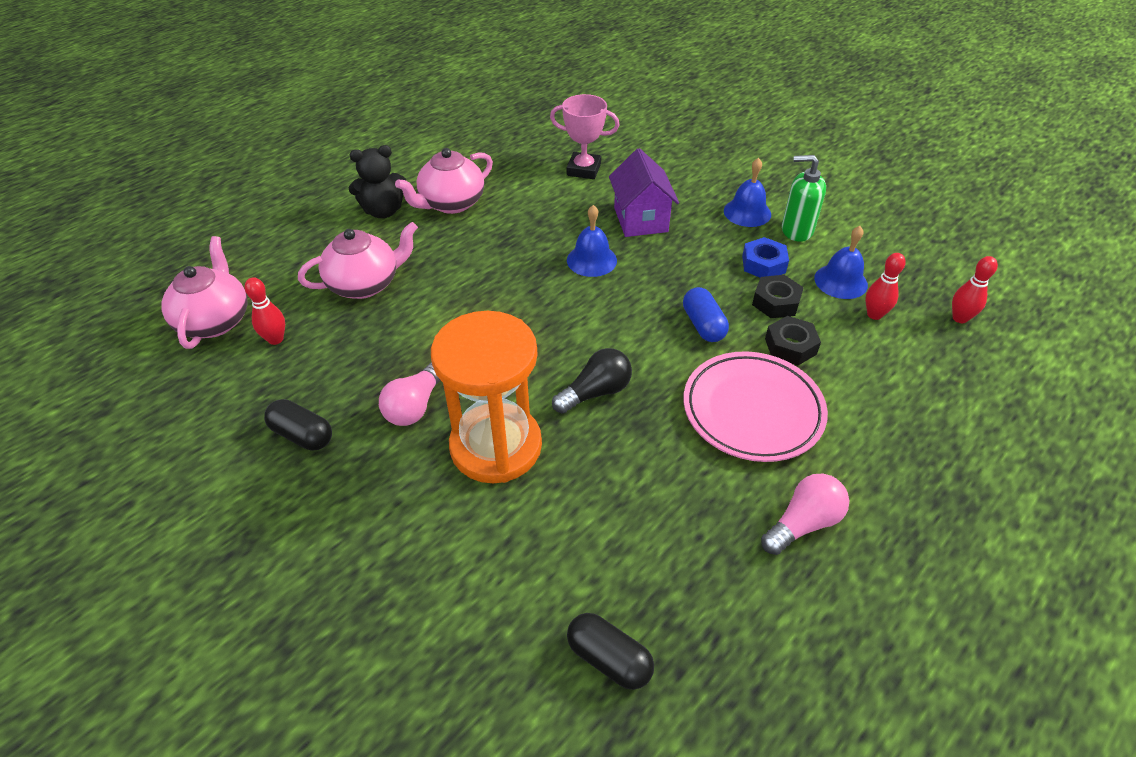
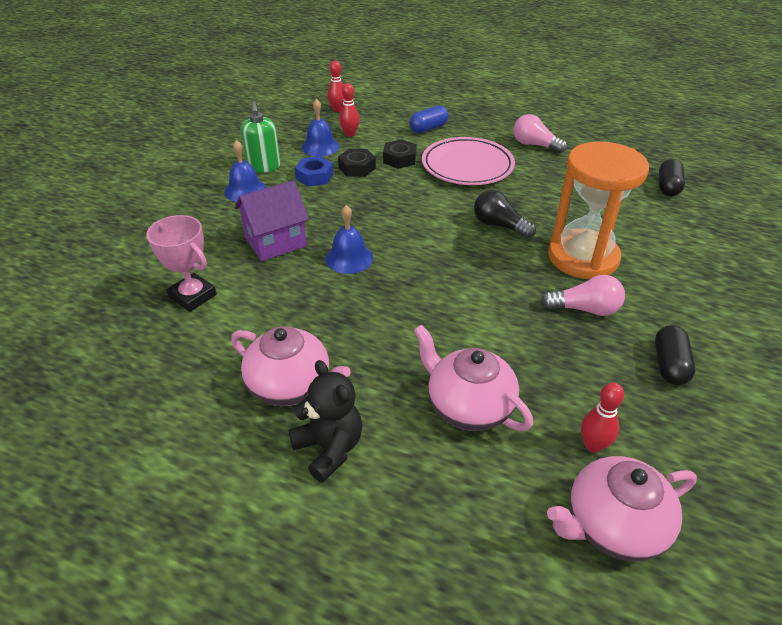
camera: 110 degrees left, 5 degrees down
(583, 169) = (193, 296): pink trophy -> pink trophy turned 45 degrees counterclockwise
(703, 325) = (399, 192): blue capsule -> blue capsule (428, 128)

